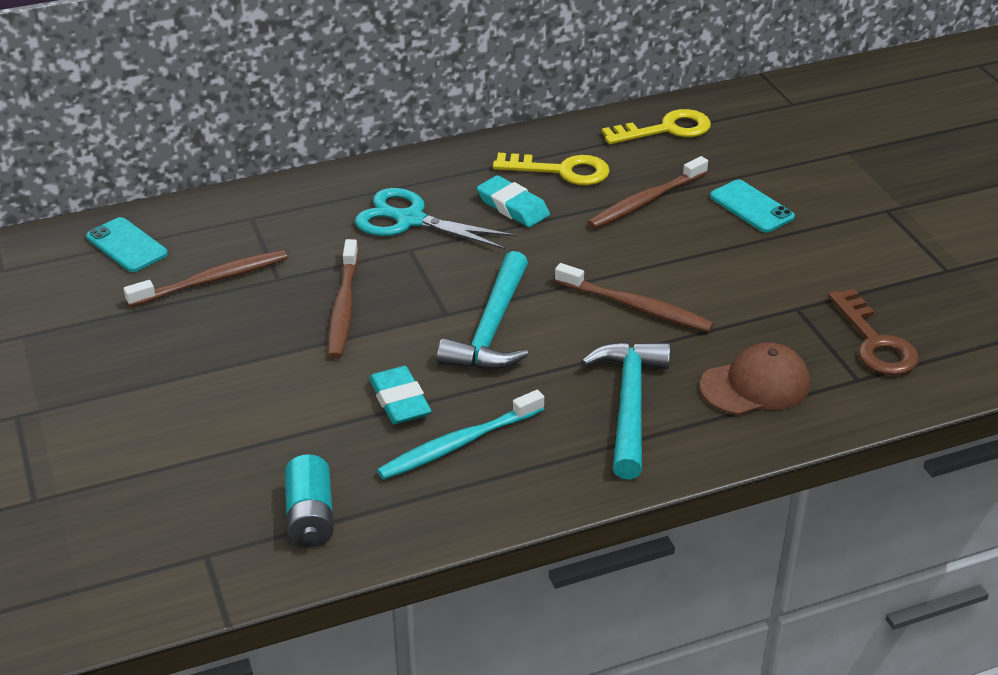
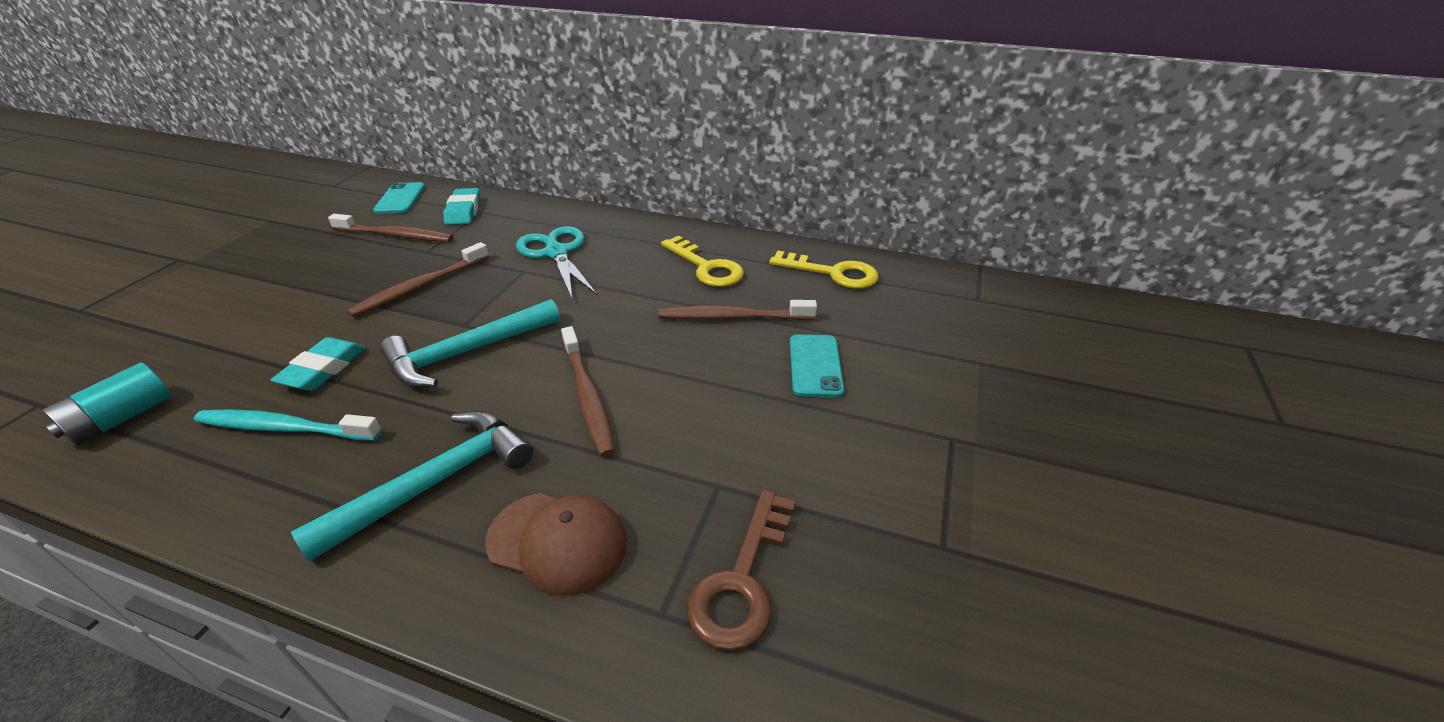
camera: 40 degrees right, 0 degrees up
(513, 207) = (632, 275): turquoise eraser -> turquoise eraser (464, 211)

